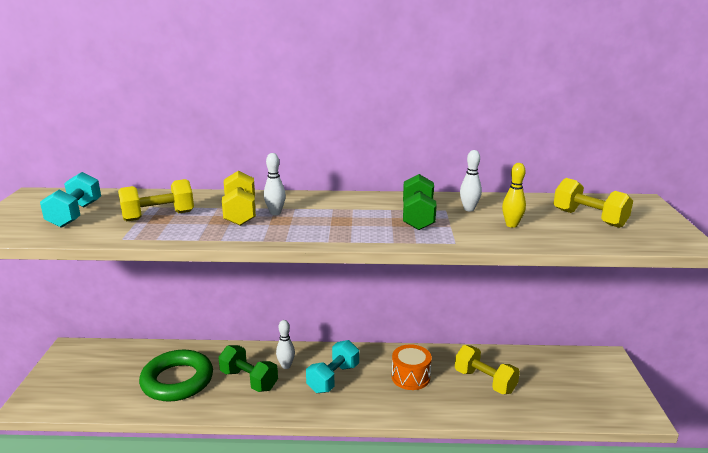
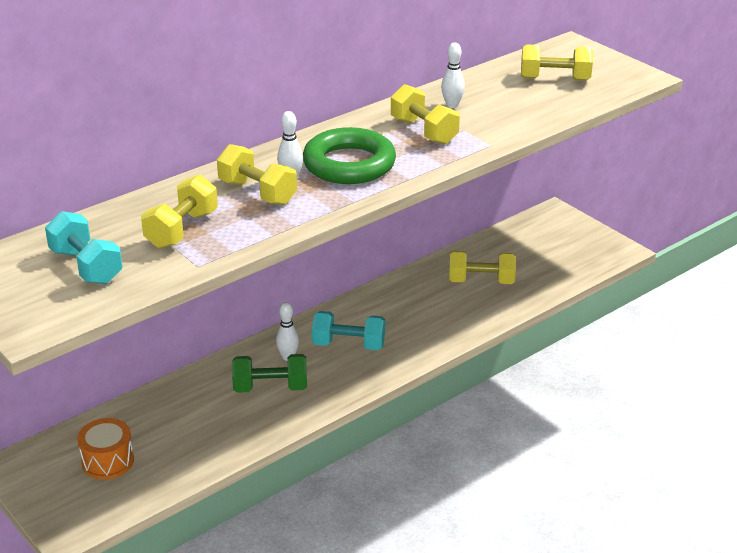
camera: 40 degrees left, 10 degrees up
(177, 380) = (197, 426): green ring -> green ring (349, 164)
(333, 378) = (348, 345): turquoise dumbbell -> turquoise dumbbell turned 75 degrees counterclockwise
(410, 377) = (416, 309): orange drum -> orange drum (108, 461)
(418, 217) = (423, 131): green dumbbell -> yellow dumbbell
(511, 225) = (508, 109): yellow bowling pin -> none

